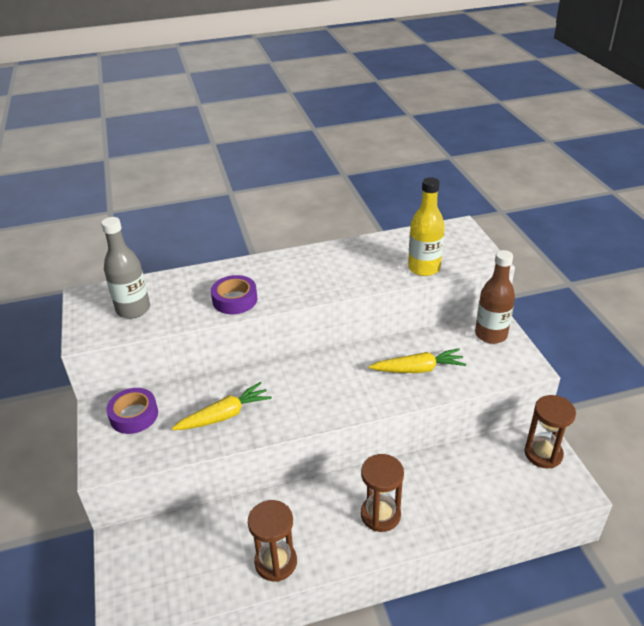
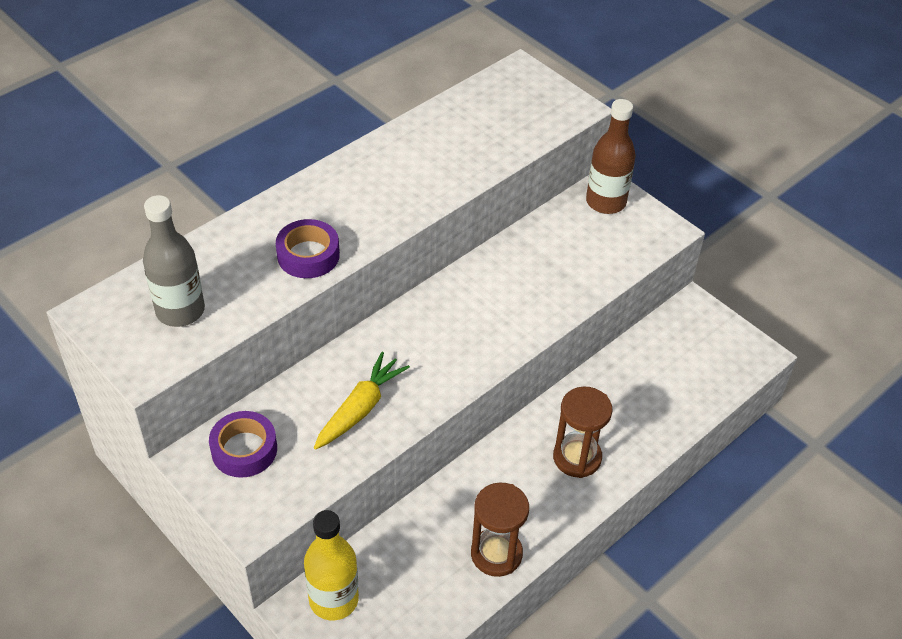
camera: 30 degrees left, 10 degrees up
(418, 369) = (550, 272): yellow carrot -> none
(424, 268) = (513, 141): yellow bottle -> yellow bottle (333, 599)
(543, 454) = (706, 325): brown hourglass -> none

